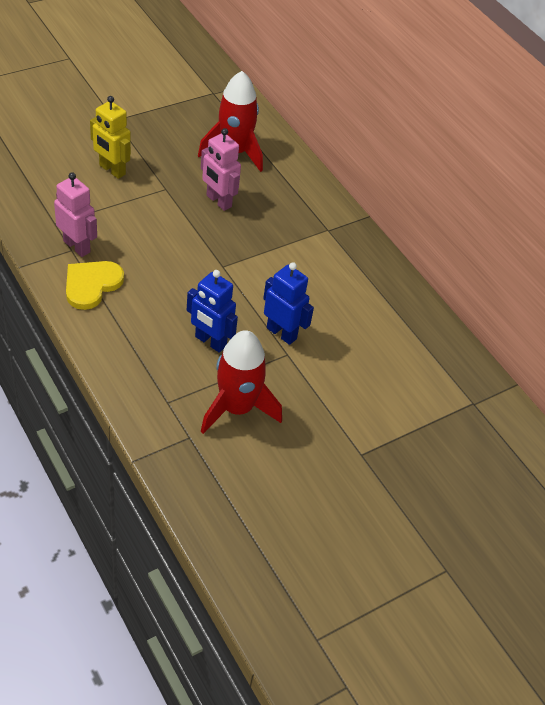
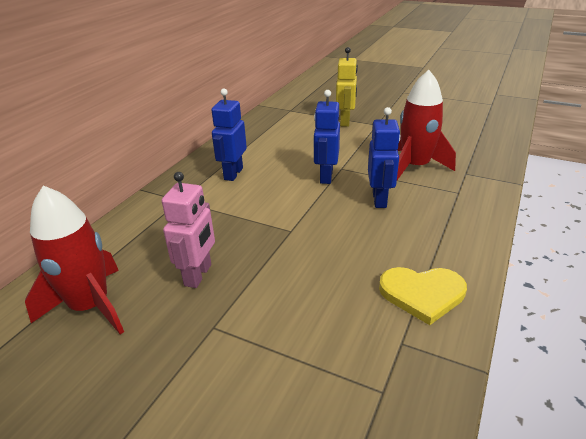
camera: 115 degrees left, 15 degrees down
(77, 246) = (391, 341): pink robot -> none
(112, 170) = (221, 403): yellow robot -> yellow robot (345, 122)
(345, 278) = (233, 174): none -> blue robot

